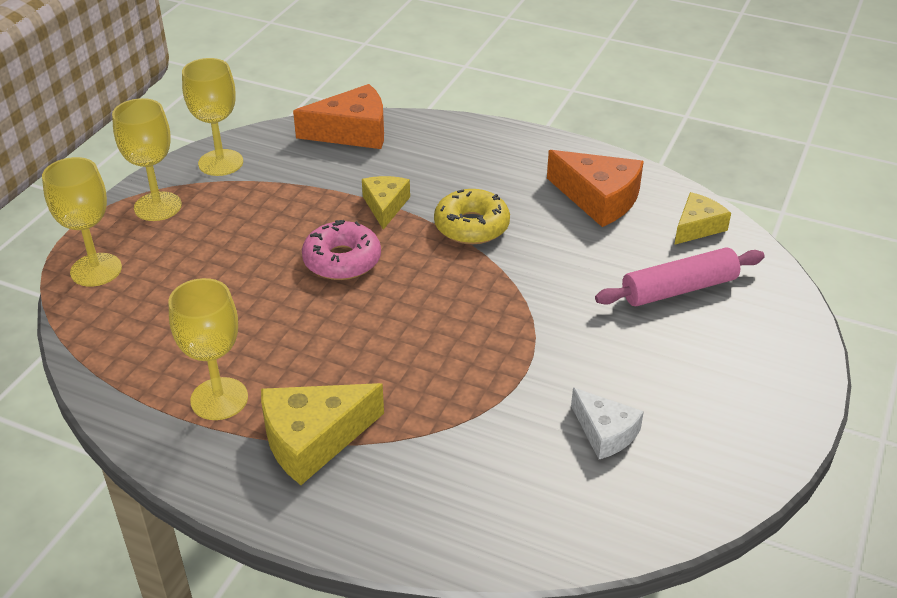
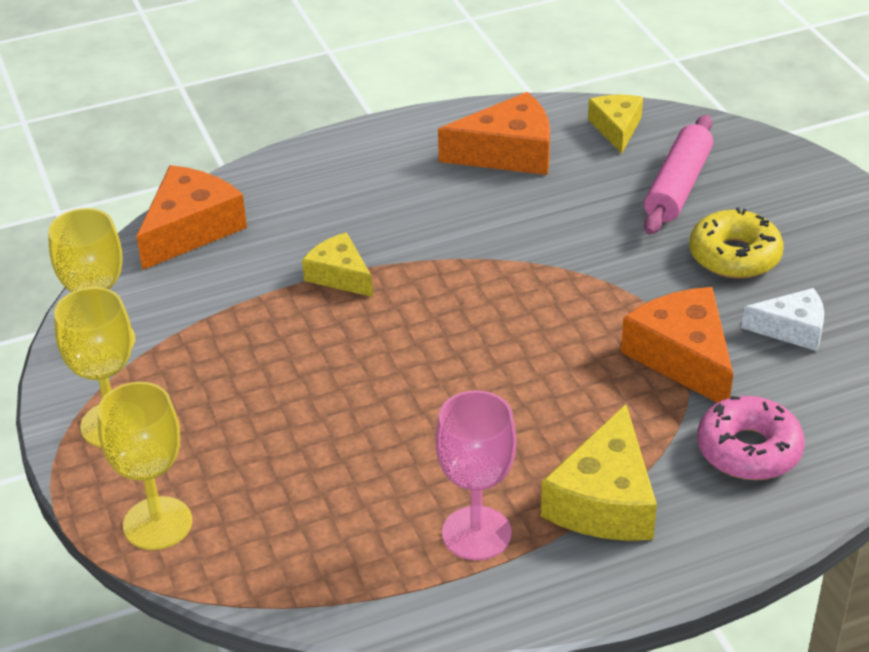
camera: 45 degrees left, 0 degrees up
(219, 399) = (476, 533): yellow goblet -> pink goblet
(342, 260) = (382, 347): pink donut -> pink donut (748, 450)
(471, 226) = (443, 243): yellow donut -> yellow donut (734, 256)
(501, 394) = (683, 357): none -> orange cheese

